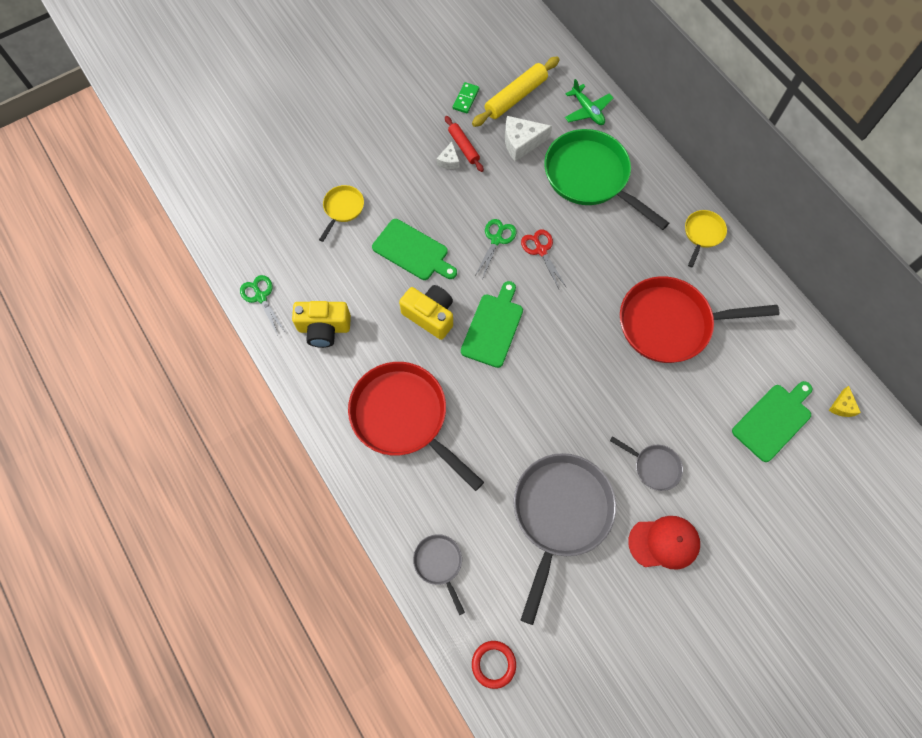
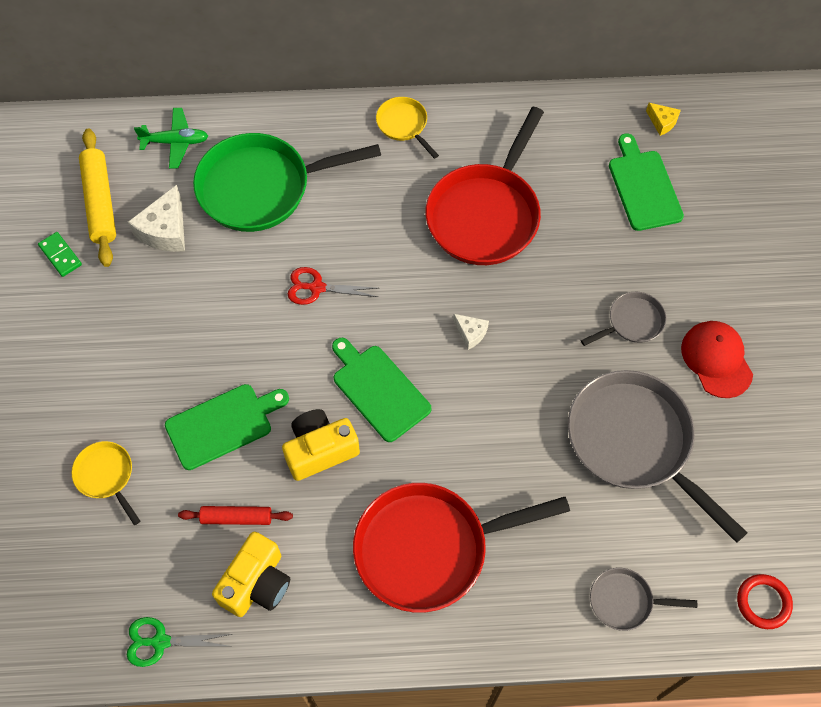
camera: 60 degrees left, 5 degrees down
(449, 161) = (131, 319): white cheese -> white cheese (470, 333)
(463, 147) = (124, 293): red rolling pin -> red rolling pin (236, 518)
(496, 240) = (271, 326): green scissors -> none
(664, 542) = (716, 360): red cap -> red cap turned 45 degrees counterclockwise

